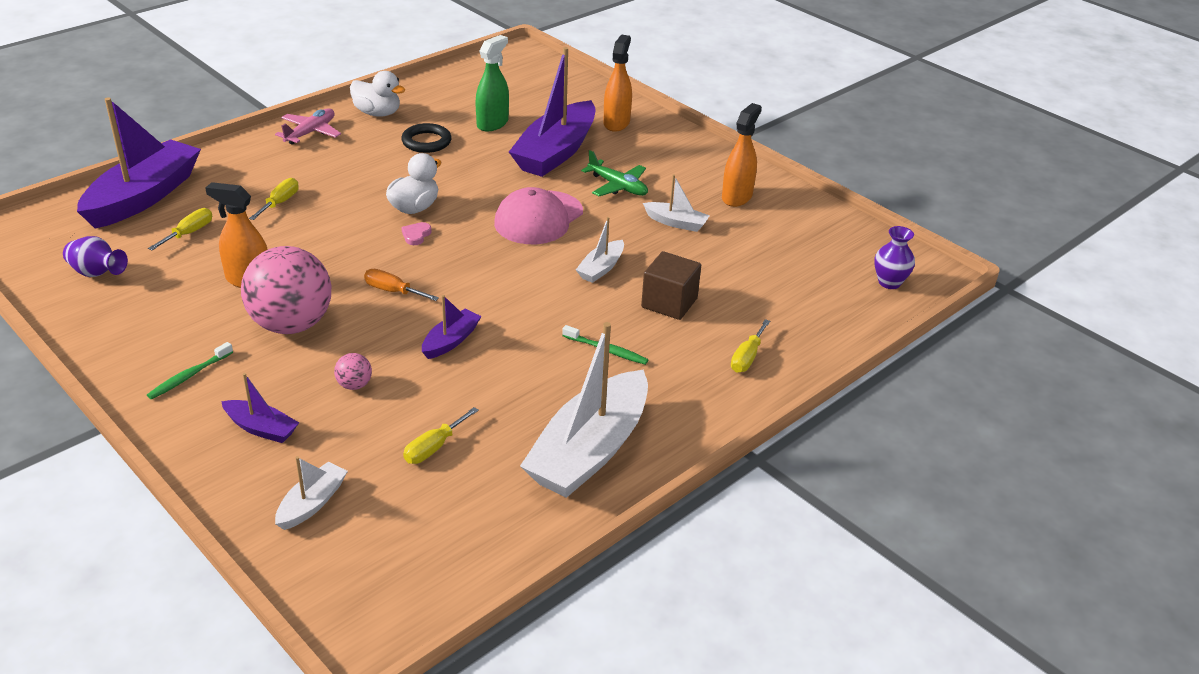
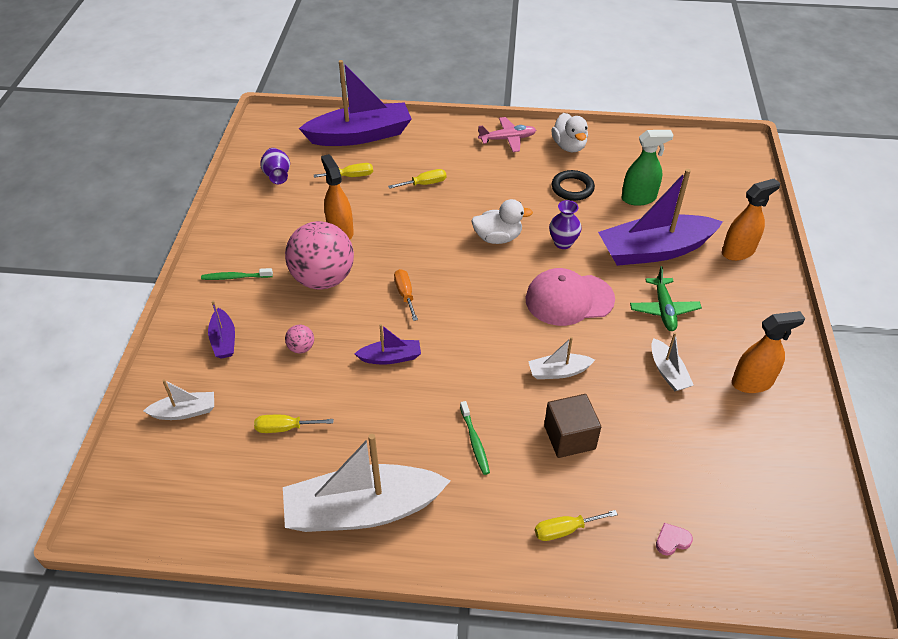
camera: 50 degrees right, 10 degrees up
(416, 235) = (472, 260): pink heart -> pink heart (672, 540)
(889, 282) = (784, 561): purple vase -> purple vase (563, 243)

